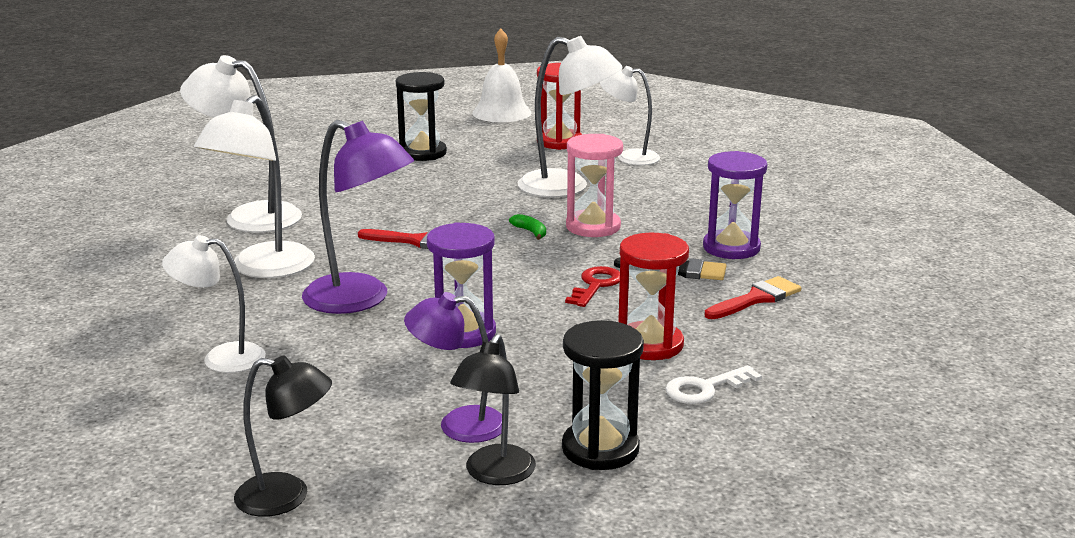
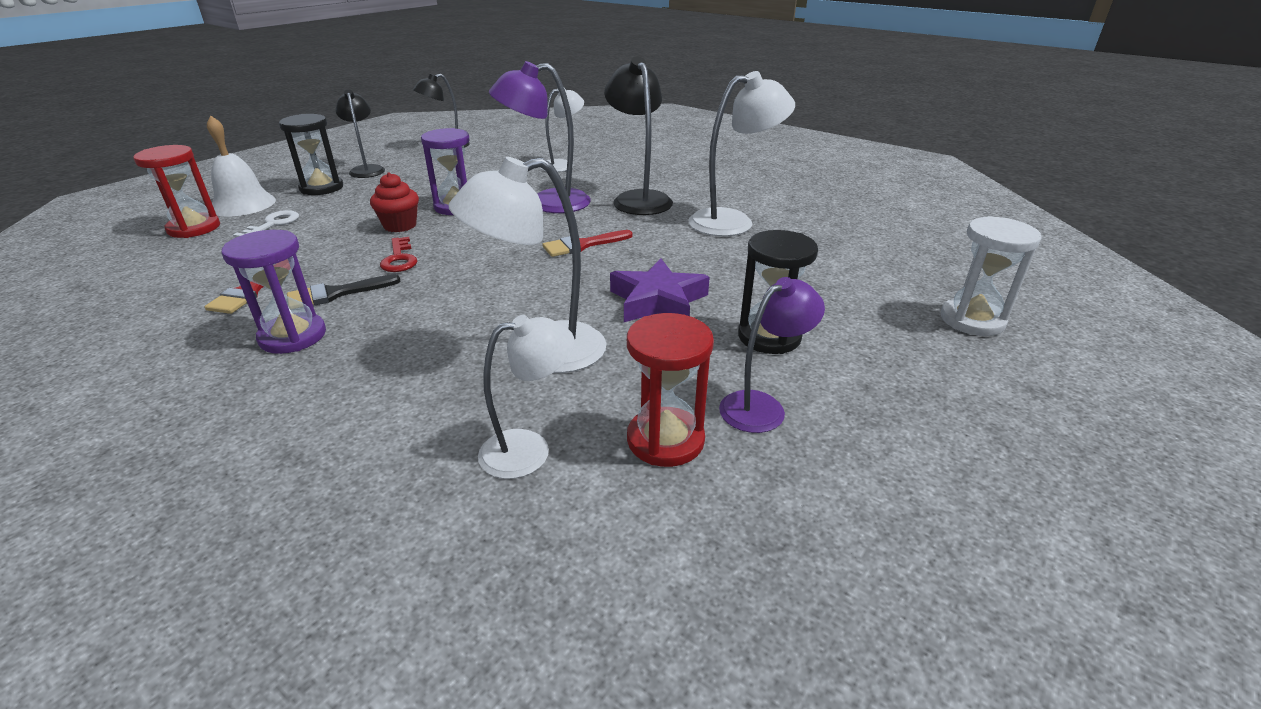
camera: 140 degrees right, 10 degrees up
(263, 269) = (638, 199): white lamp -> black lamp
(297, 125) = (972, 320): none -> white hourglass
(445, 187) = (658, 301): none -> purple star
(458, 424) = (405, 177): purple lamp -> purple lamp (762, 406)
(501, 112) = (860, 481): white bell -> white bell (243, 204)
(530, 232) = (507, 284): green banana -> none
(556, 328) = (400, 225): none -> red cupcake
(593, 227) = (456, 310): pink hourglass -> none
(650, 344) = (325, 235): red hourglass -> red hourglass (194, 228)

